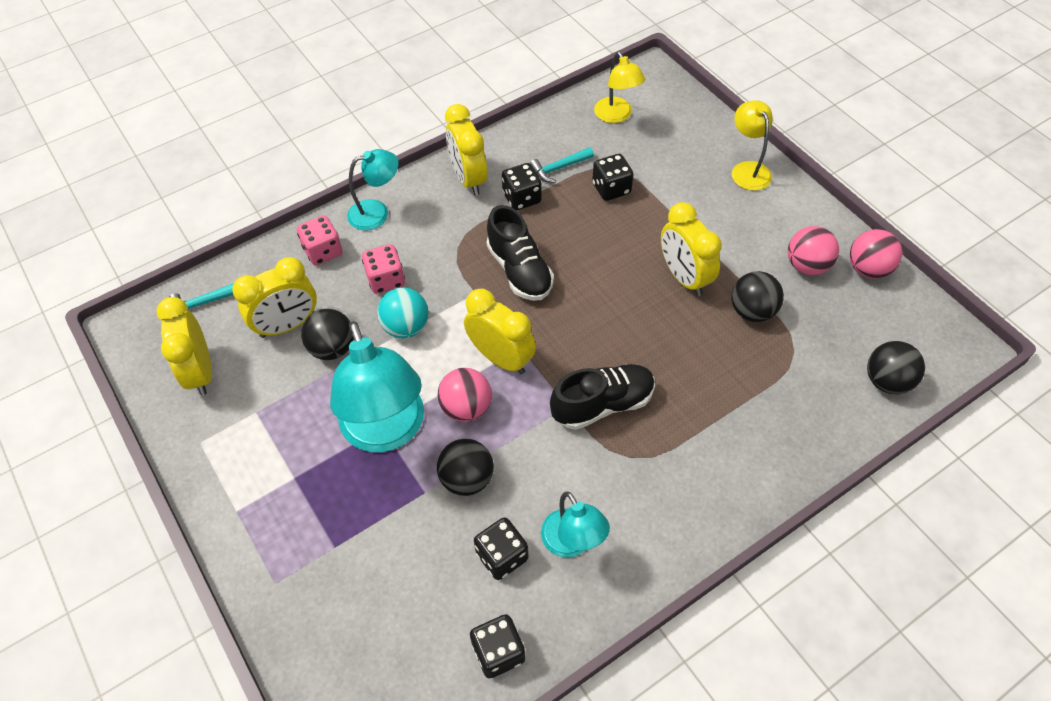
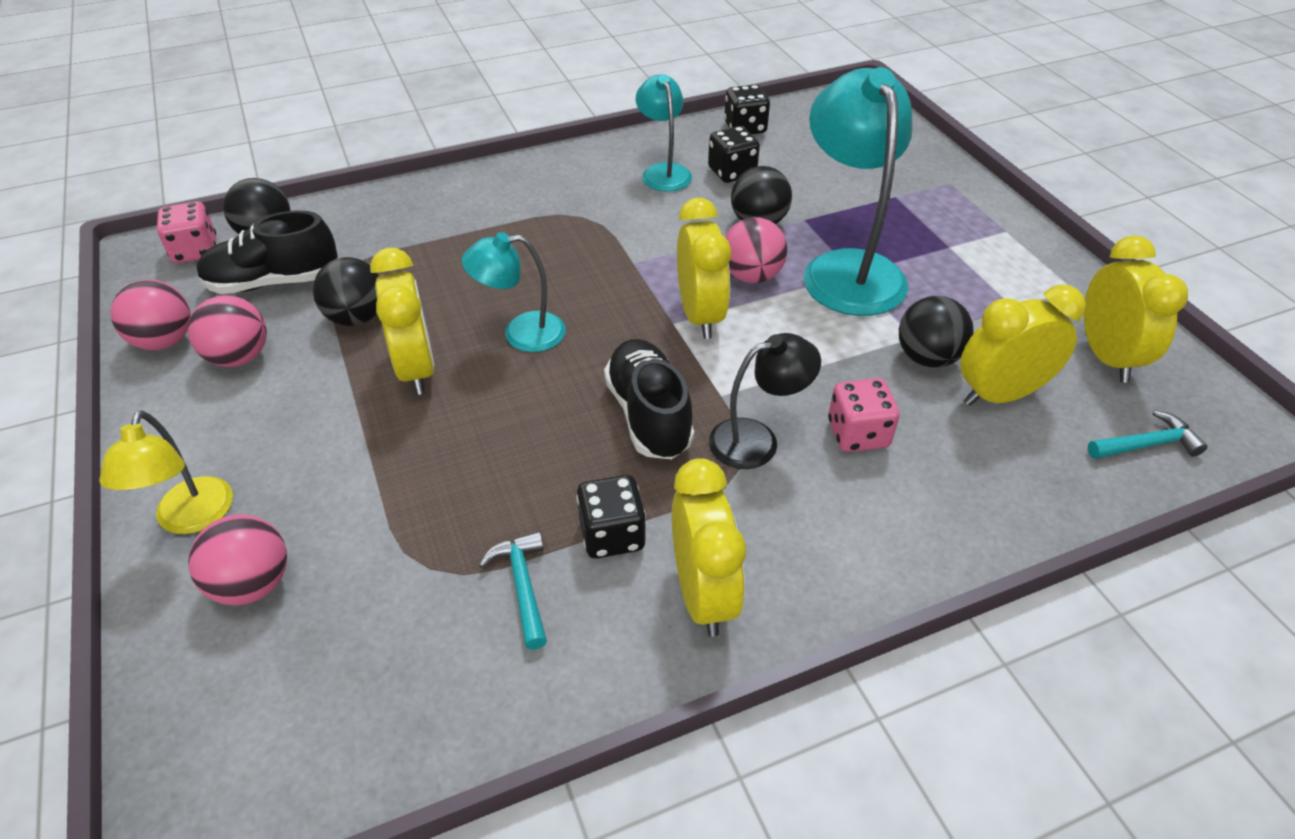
camera: 170 degrees left, 10 degrees down
(323, 251) = (969, 496): pink dice -> pink dice (195, 251)
(377, 212) = (881, 553): turquoise lamp -> turquoise lamp (521, 333)
(406, 327) = (825, 367): turquoise ball -> none
(449, 265) = (757, 440): none -> black lamp
(501, 358) = (700, 316): yellow clock -> yellow clock turned 150 degrees counterclockwise
(559, 168) = (523, 586): turquoise hammer -> turquoise hammer turned 90 degrees counterclockwise
(602, 404) = (592, 258): black shoe -> black shoe (273, 282)
(611, 189) = (447, 525): black dice -> none
(616, 116) = (347, 698): yellow lamp -> none
(691, 148) = (253, 584): none -> pink ball

